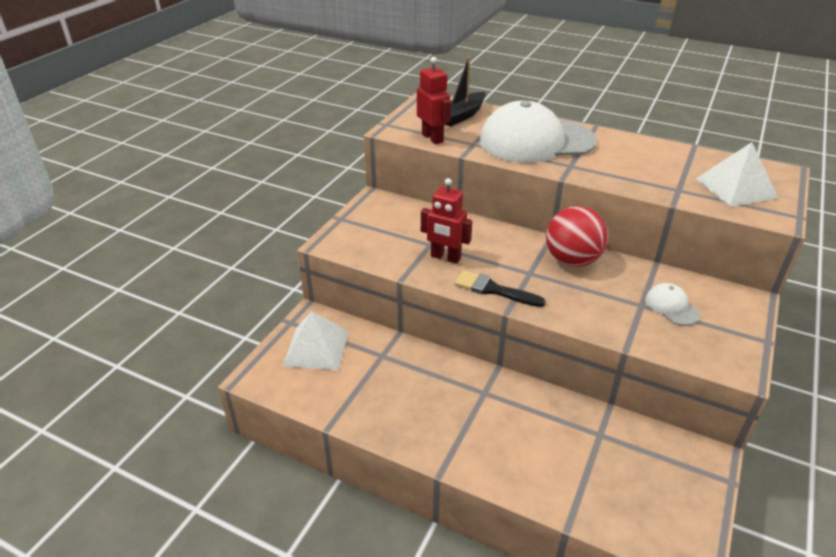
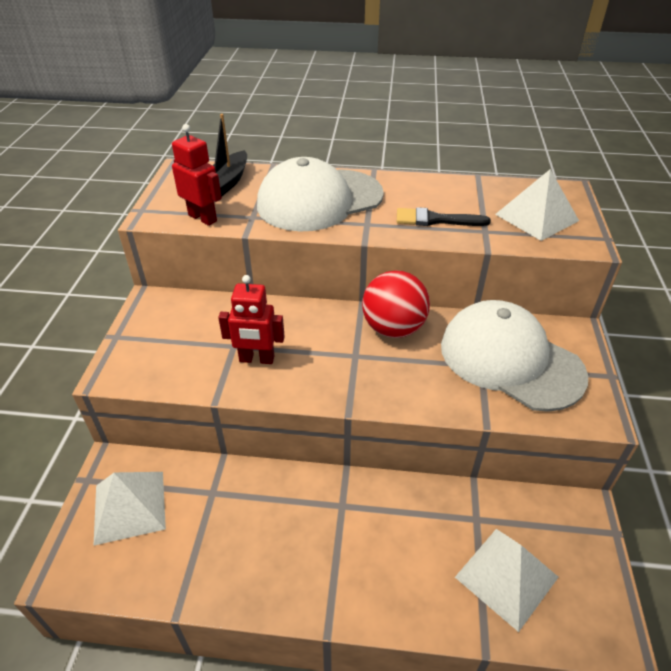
camera: 20 degrees left, 5 degrees up
(493, 290) = (324, 388): black brush -> black brush (435, 220)
(609, 483) = (506, 577): none -> white pyramid
(671, 307) = (510, 360): white cap -> white cap, size x2.42

